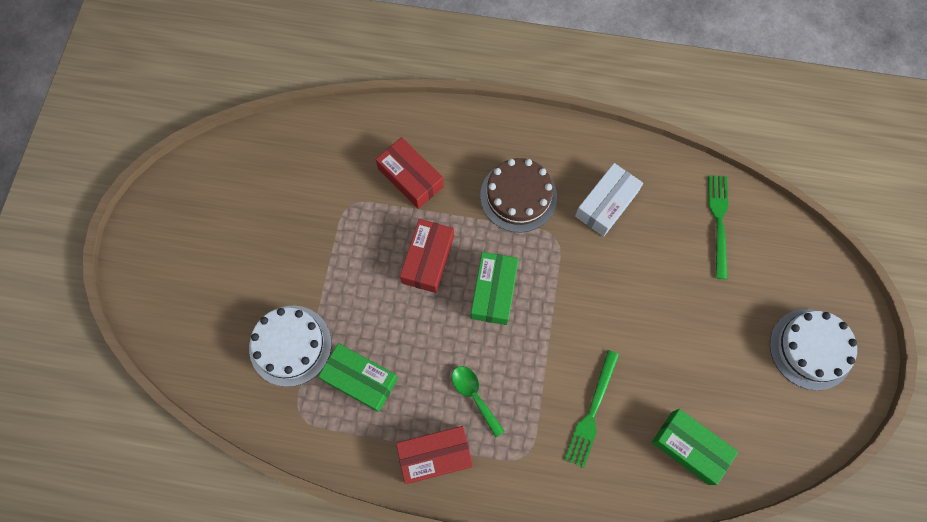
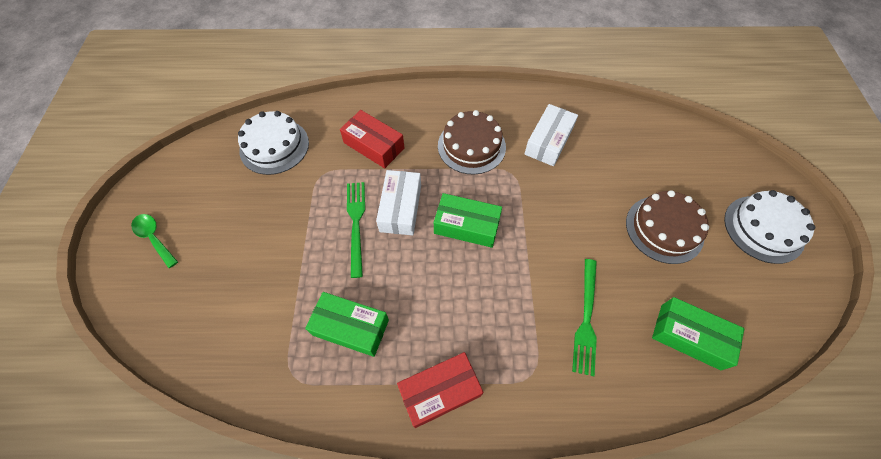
camera: 10 degrees left, 10 degrees down
(290, 345) = (276, 306): white cake -> white cake (274, 146)
(428, 259) = (400, 208): red box -> white box
(474, 396) = (468, 324): green spoon -> green spoon (154, 238)
(494, 291) = (466, 226): green box -> green box turned 75 degrees counterclockwise
(702, 331) = (664, 229): none -> brown cake
(718, 222) = (647, 141): green fork -> green fork (356, 223)

